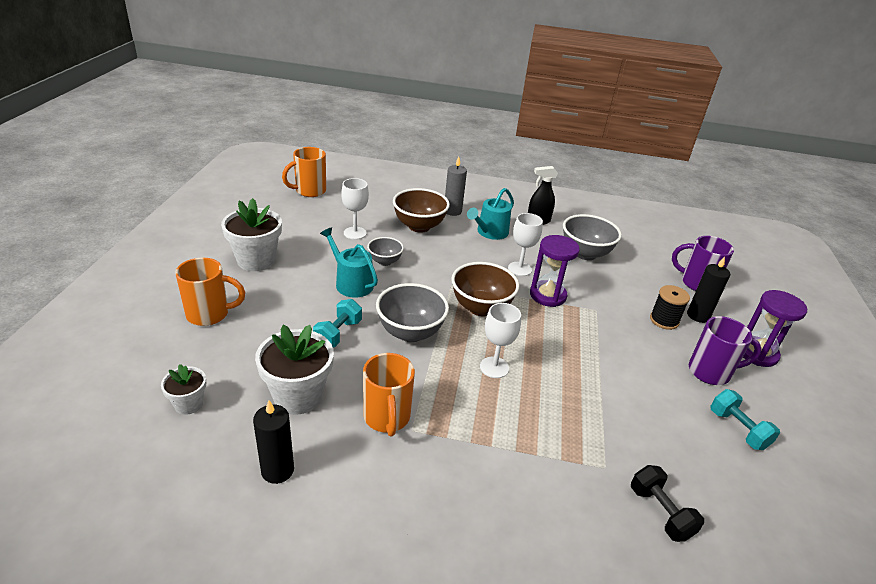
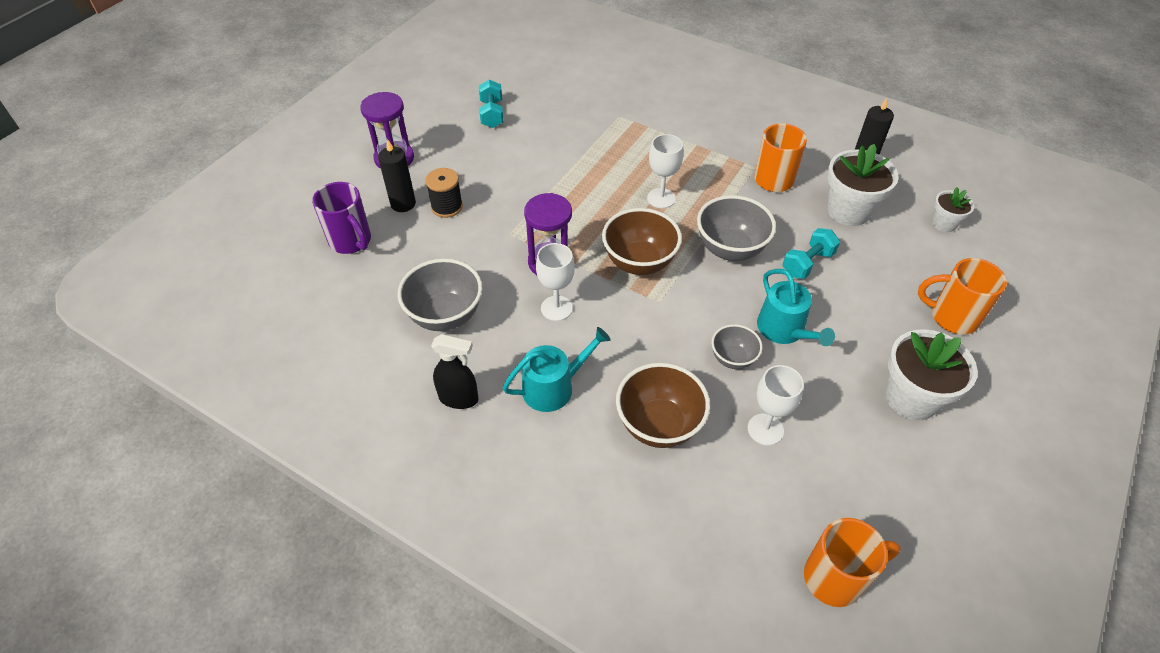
camera: 155 degrees left, 15 degrees up
(452, 211) = (587, 454): grey candle -> none
(660, 512) = (602, 89): black dumbbell -> none
(710, 372) = (461, 153): purple mug -> none

